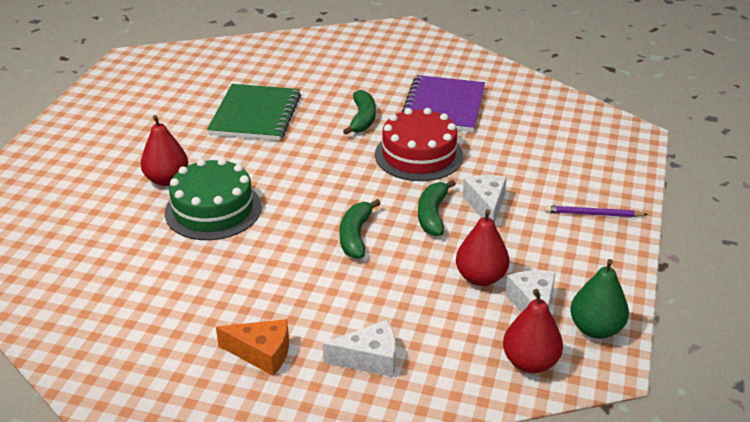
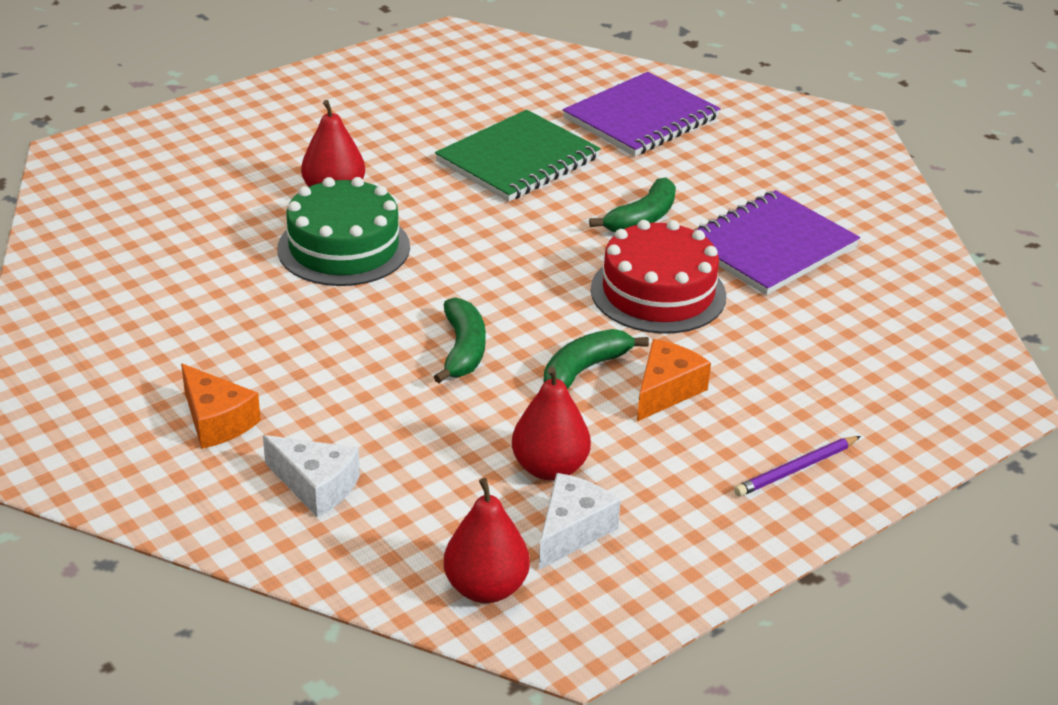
camera: 35 degrees right, 0 degrees up
(296, 65) = (641, 118): none -> purple notebook
(355, 236) = (463, 350): green banana -> green banana turned 135 degrees clockwise
(486, 205) = (666, 390): white cheese -> orange cheese
(593, 214) = (796, 469): purple pencil -> purple pencil turned 75 degrees counterclockwise
(595, 329) = (614, 597): green pear -> none

